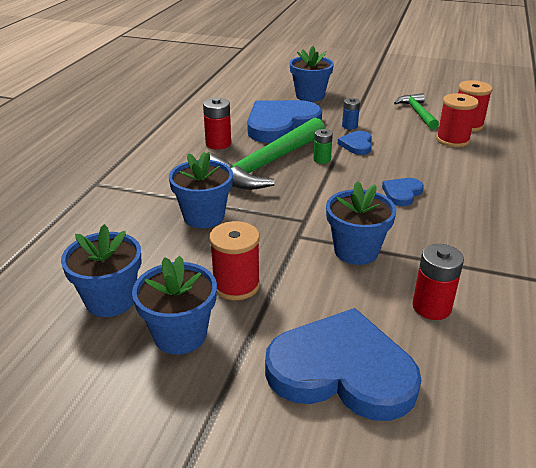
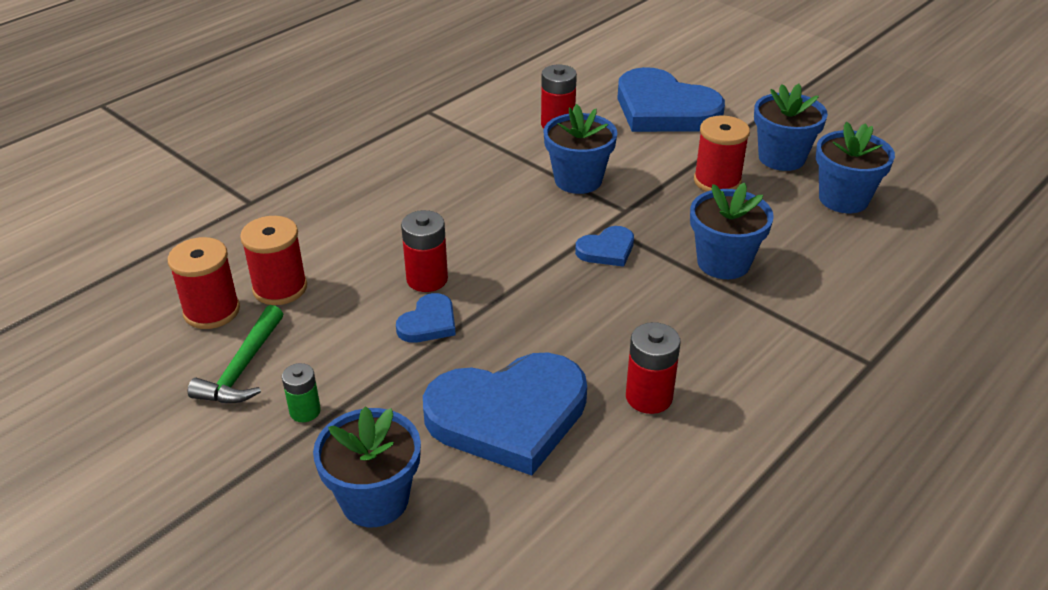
camera: 155 degrees left, 5 degrees up
(265, 165) = (598, 323): green hammer -> none
(322, 159) = (508, 309): green battery -> green battery (305, 411)
(349, 126) = (394, 371): blue battery -> none
(383, 161) = (427, 279): none -> red battery
(402, 193) = (459, 226): blue heart -> blue heart (607, 250)

